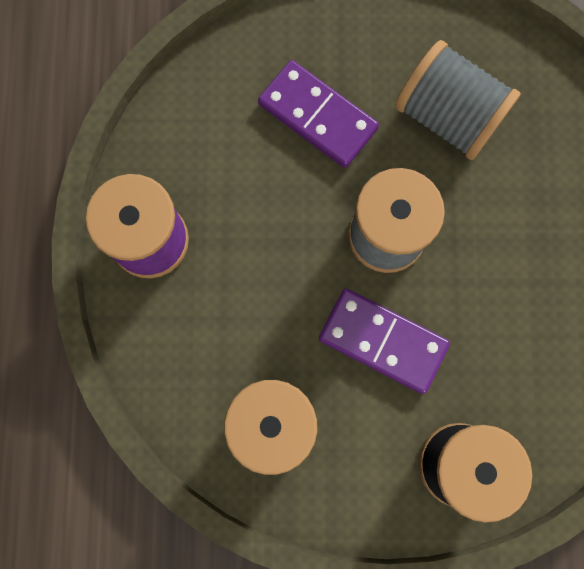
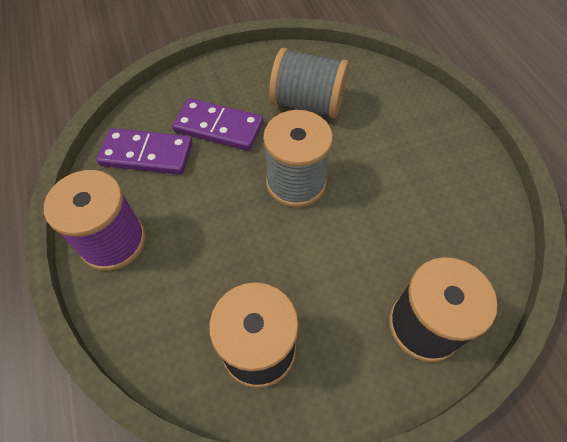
camera: 20 degrees left, 20 degrees down
(382, 341) = (323, 254): purple domino -> purple domino (147, 154)

